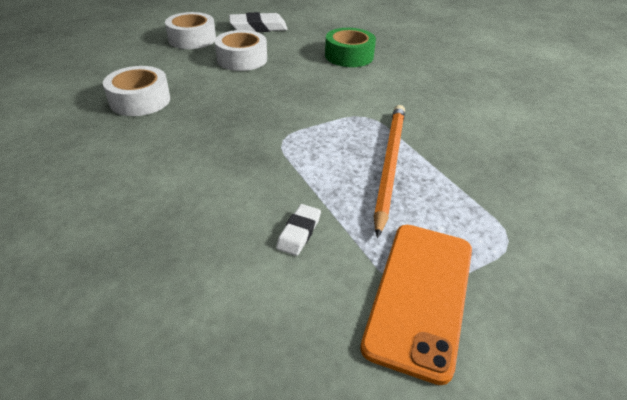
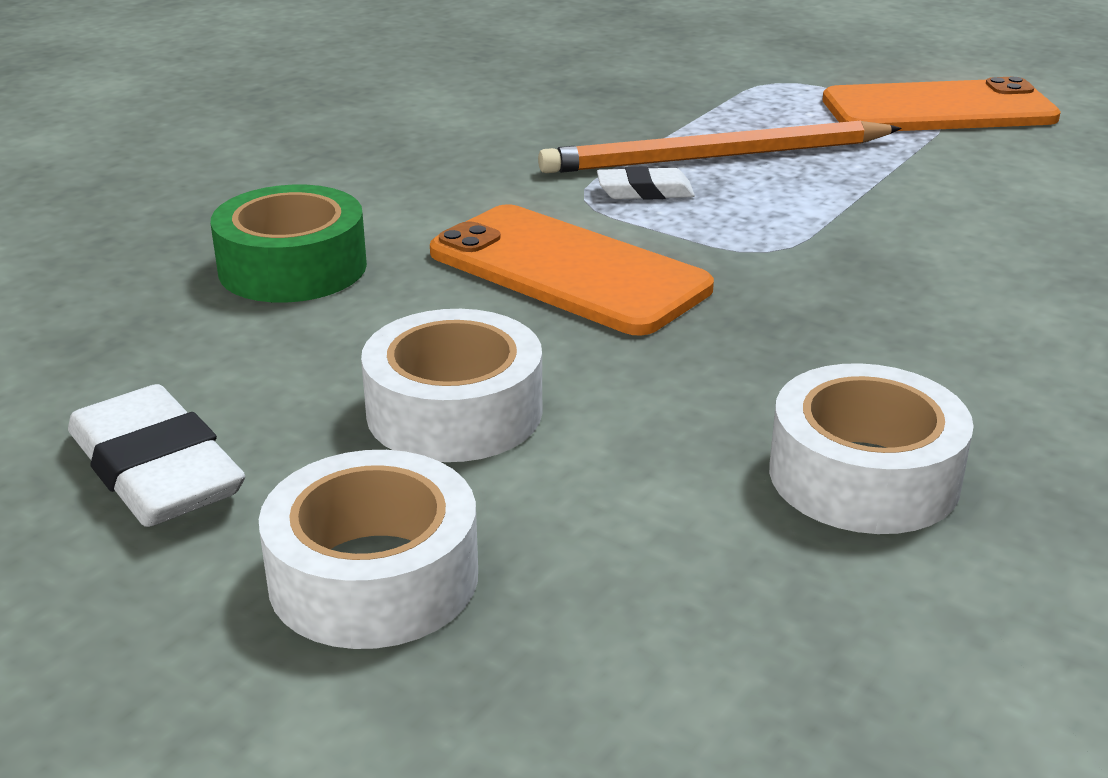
camera: 115 degrees left, 10 degrees down
(299, 232) = (960, 183): white eraser -> white eraser (645, 191)
(305, 95) = (568, 270): none -> orange phone

